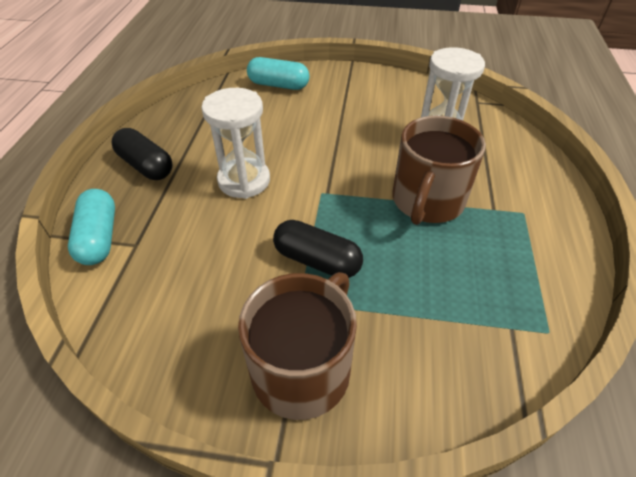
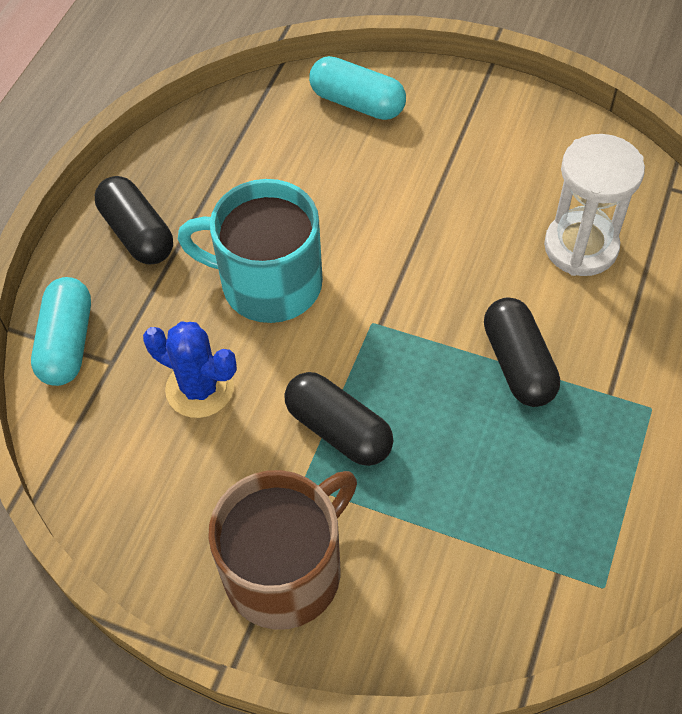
camera: 15 degrees right, 10 degrees up
(206, 251) = (199, 388): none -> blue cactus
(244, 181) = (268, 283): white hourglass -> turquoise mug
(427, 201) = (518, 364): brown mug -> black capsule

